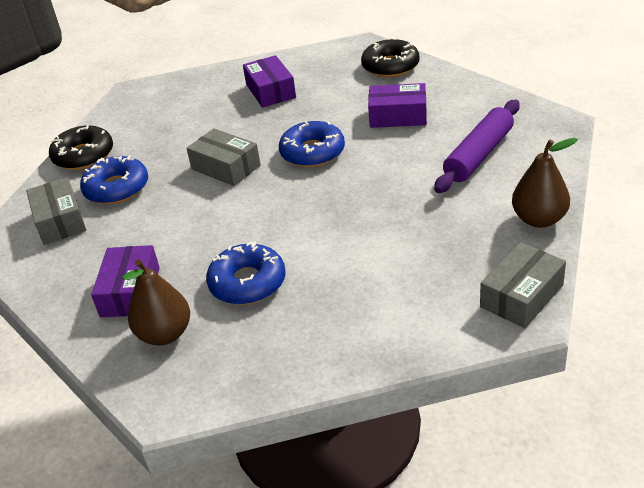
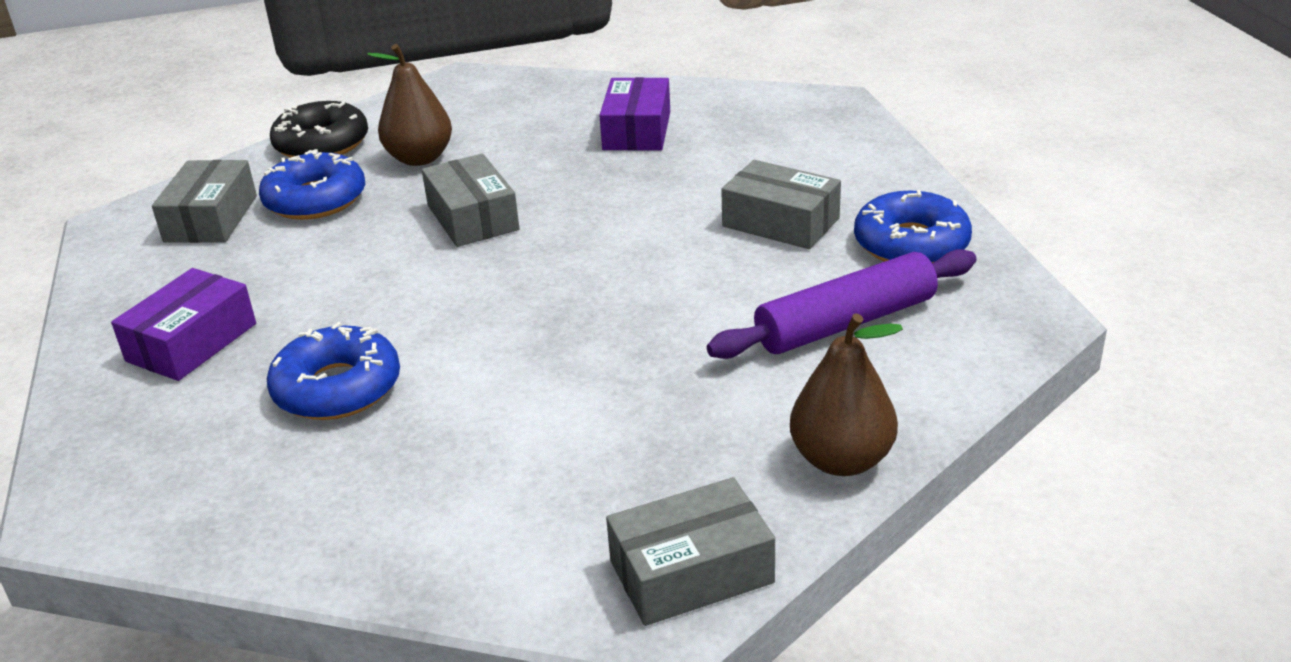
camera: 25 degrees right, 5 degrees down
(165, 334) = (171, 416): brown pear -> brown pear (420, 158)
(312, 152) = (606, 235): blue donut -> blue donut (911, 244)
(390, 66) = (843, 145): black donut -> none
(398, 116) = (780, 222): purple box -> grey box

